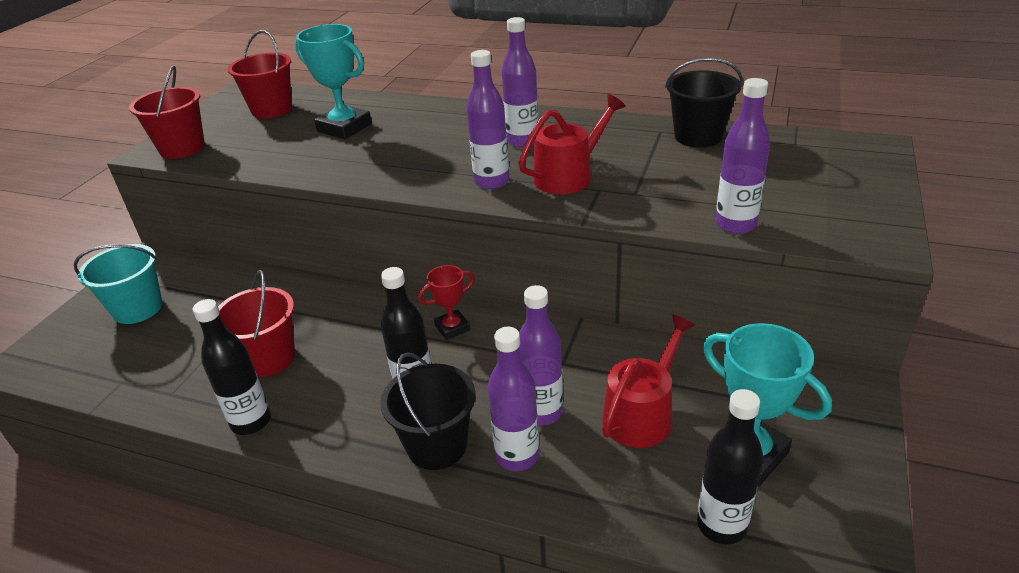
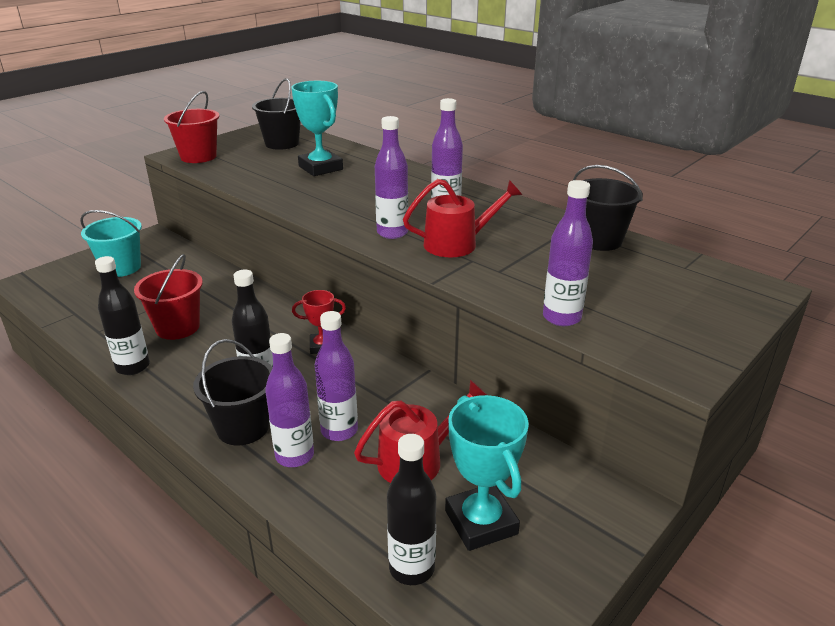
camera: 20 degrees right, 5 degrees down
(272, 109) = (282, 143): red bucket -> black bucket

